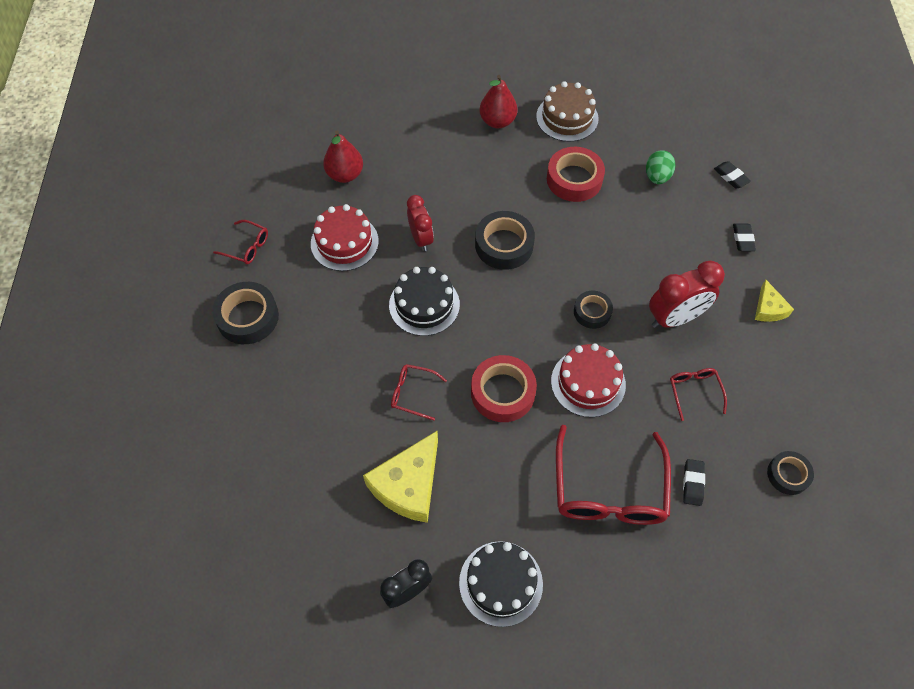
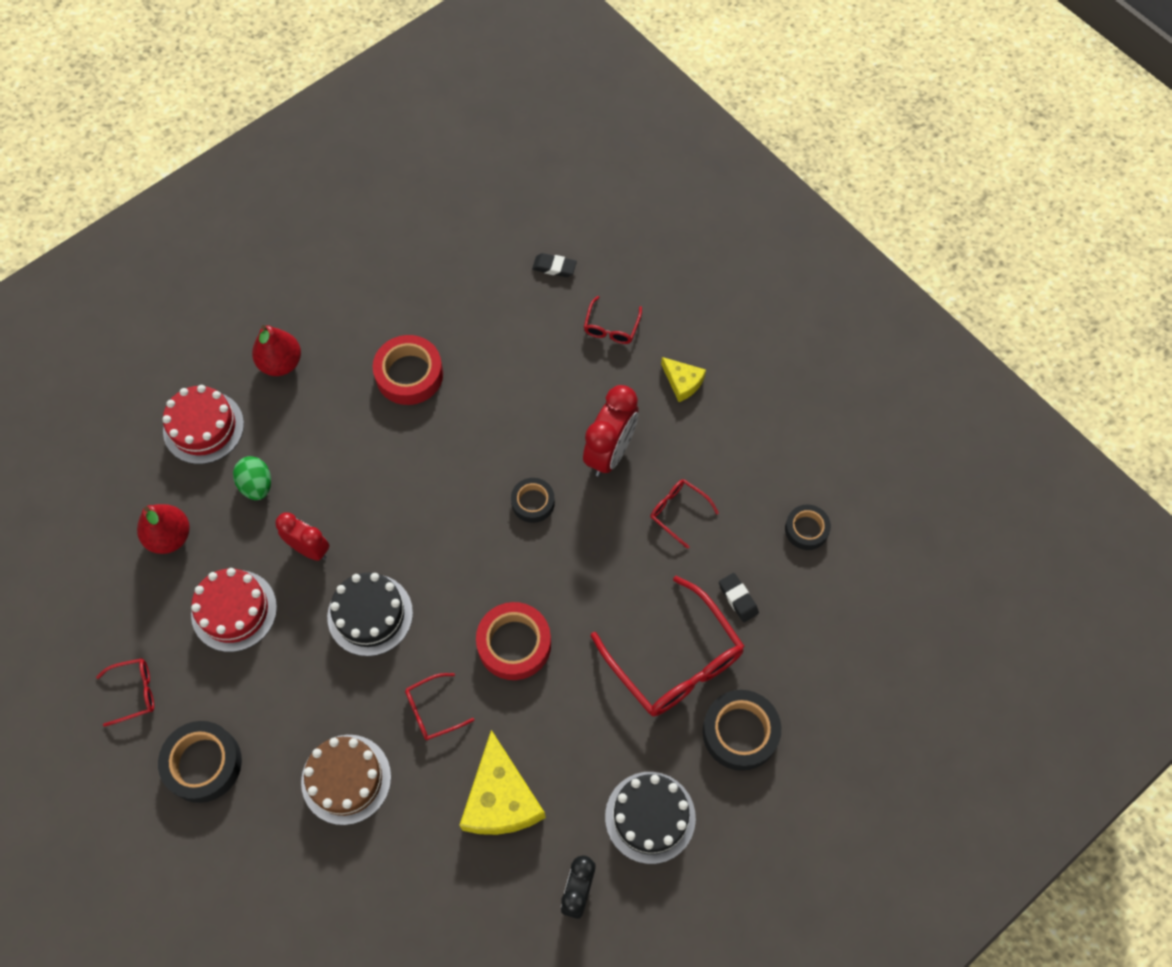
camera: 40 degrees left, 5 degrees up
(504, 245) = (396, 495): black tape -> black tape (740, 732)
(567, 117) = (349, 310): brown cake -> brown cake (346, 779)
(588, 383) = (582, 575): red cake -> red cake (203, 427)
(657, 177) = (486, 315): green egg -> green egg (256, 485)
(742, 239) = (611, 327): black eraser -> red glasses

